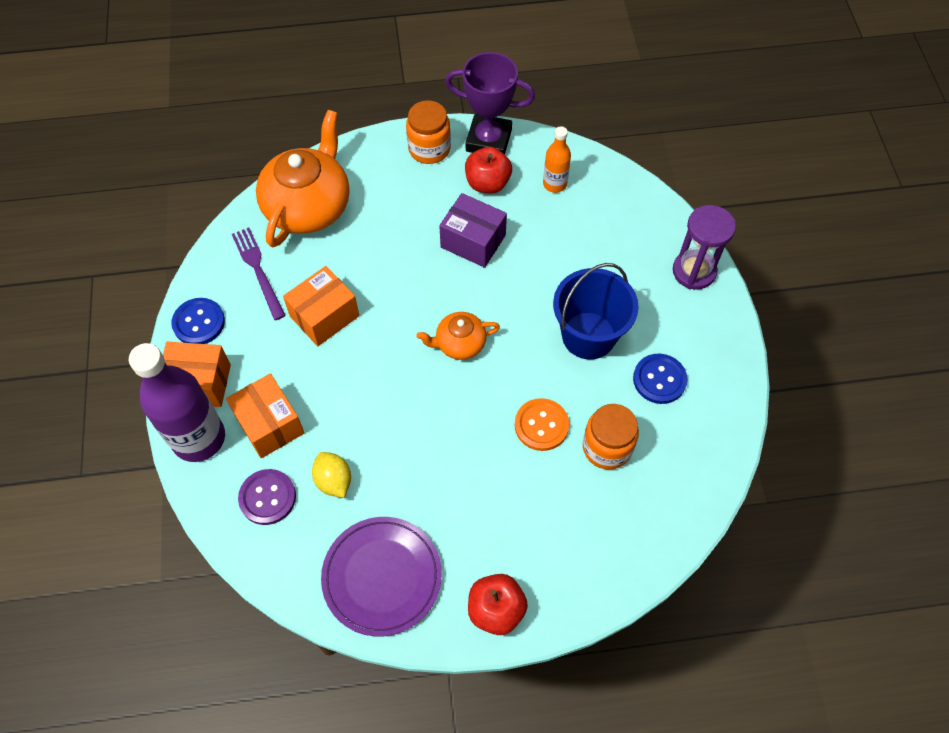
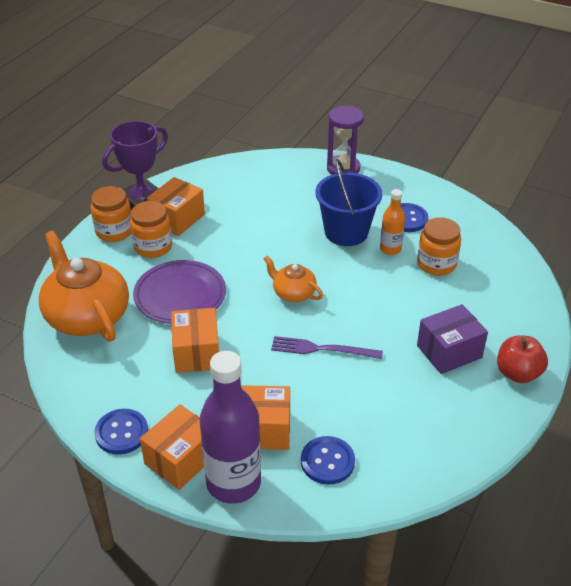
camera: 55 degrees left, 20 degrees down
(258, 270) = (112, 372): purple fork -> purple fork (322, 349)
(267, 497) = (327, 461): purple button -> blue button
(334, 481) = (346, 413): yellow lemon -> none
(382, 577) = (449, 423): purple plate -> purple plate (180, 295)
(433, 192) = (153, 247): none -> orange jar
(459, 343) = (293, 293): orange teapot -> orange teapot turned 105 degrees clockwise
(473, 241) = (217, 247): purple box -> purple box (449, 351)
(487, 183) = (177, 218): red apple -> orange box
(541, 425) = (394, 285): orange button -> none
(554, 184) = (214, 191): orange bottle -> orange bottle (390, 249)

